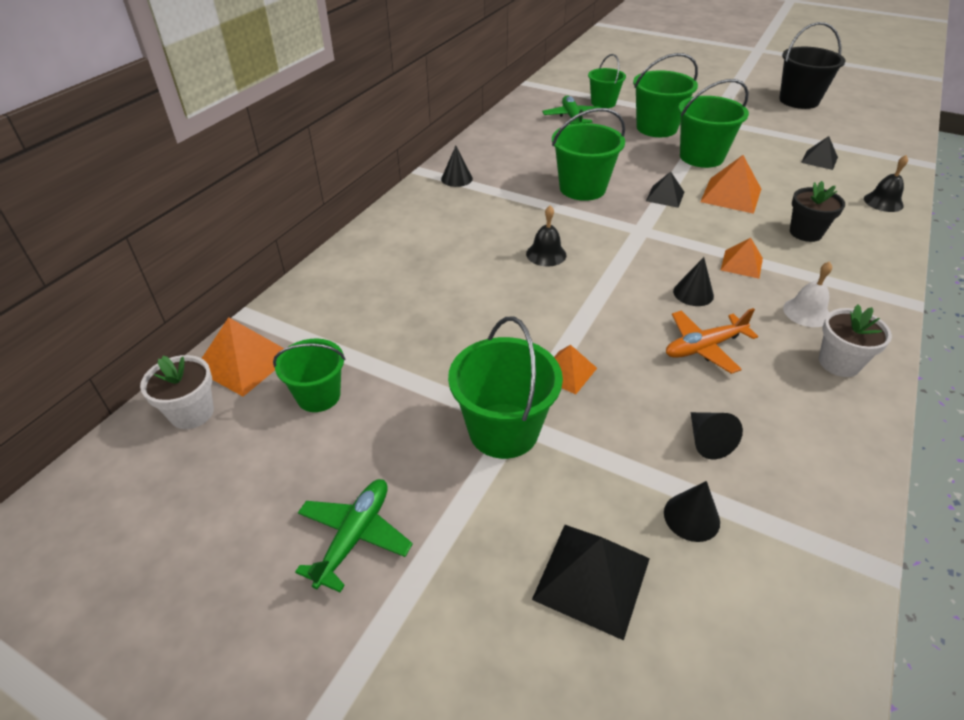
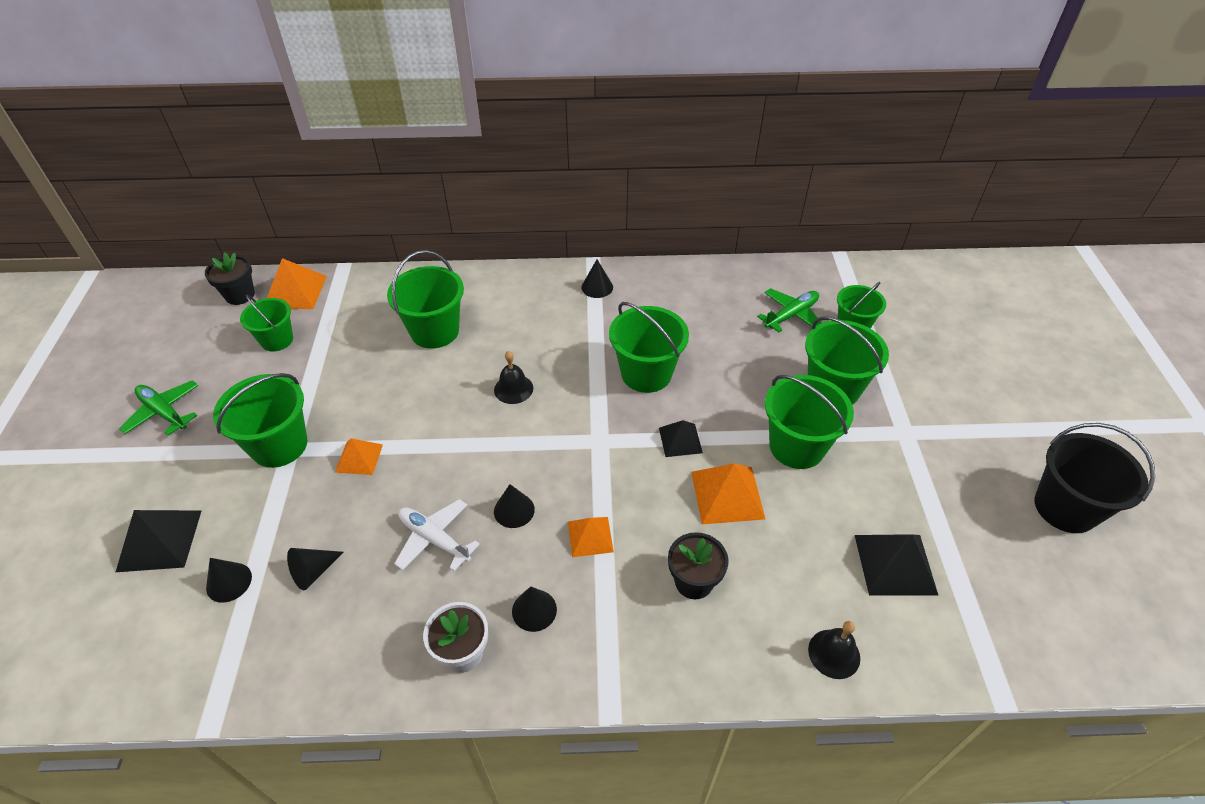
camera: 60 degrees right, 5 degrees up
(192, 413) = (240, 295): white flower pot -> black flower pot
(354, 536) = (164, 412): green plane -> green plane turned 135 degrees counterclockwise
(424, 277) = (435, 331): none -> green bucket
(704, 347) = (434, 539): orange plane -> white plane
(806, 312) = (534, 610): white bell -> black cone
(819, 160) = (895, 564): black pyramid -> black pyramid, size x1.59

